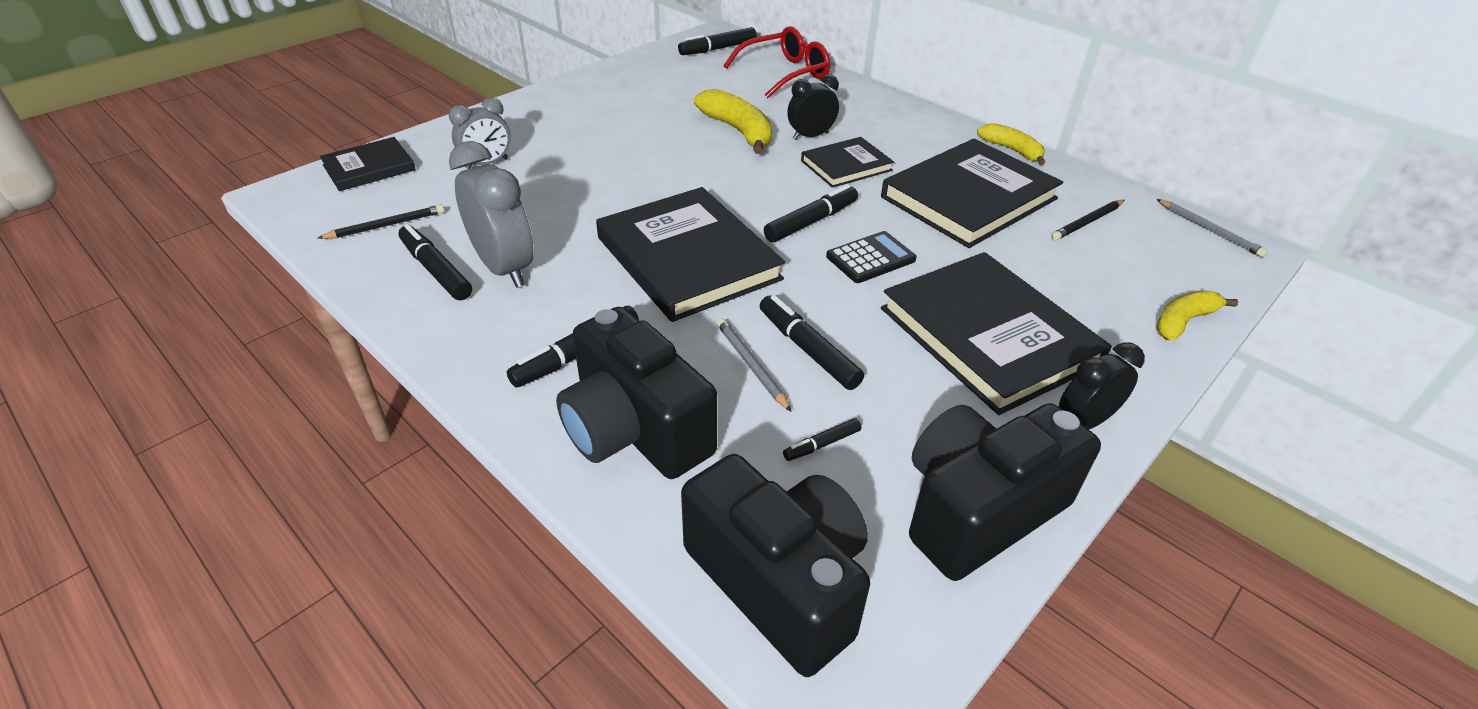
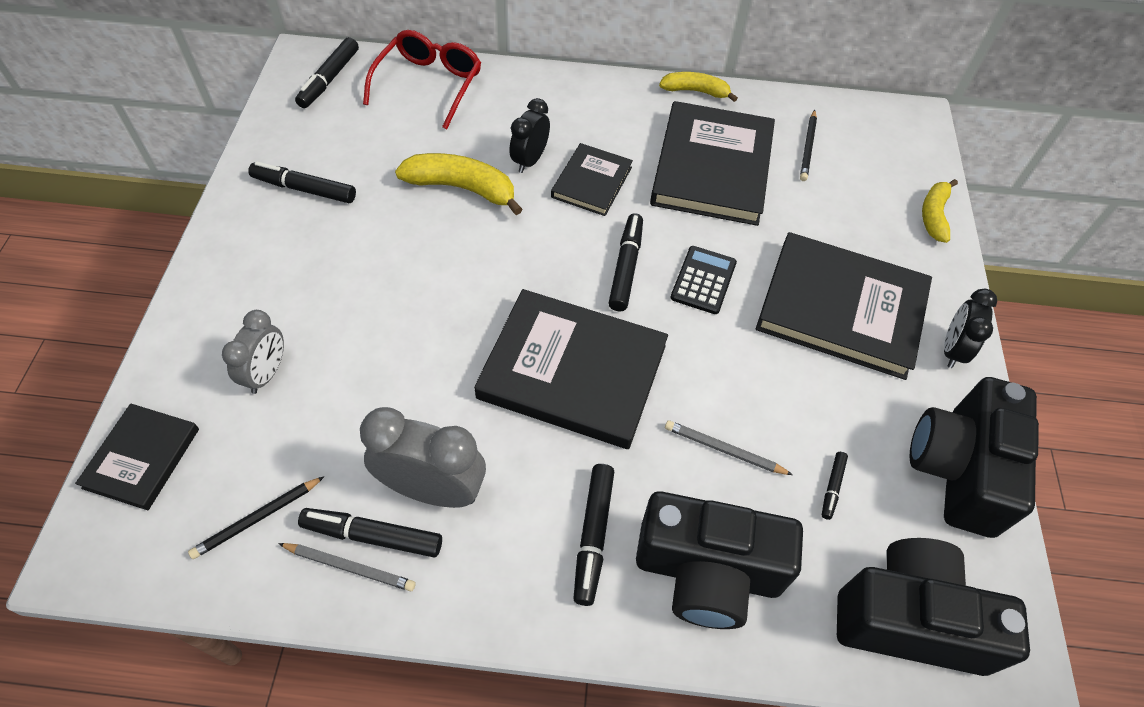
camera: 40 degrees left, 15 degrees up
(386, 225) = (257, 518): black pencil -> black pencil turned 150 degrees counterclockwise
(808, 350) = (746, 406): black marker -> black marker (305, 189)
(1209, 230) = (883, 111): grey pencil -> grey pencil (350, 567)

